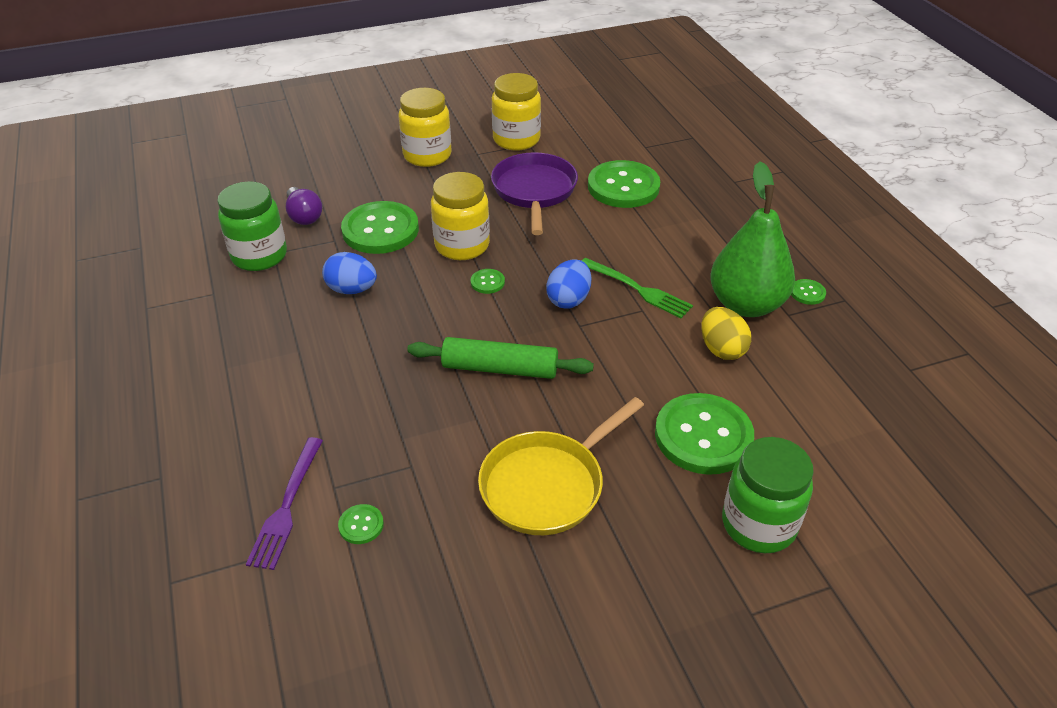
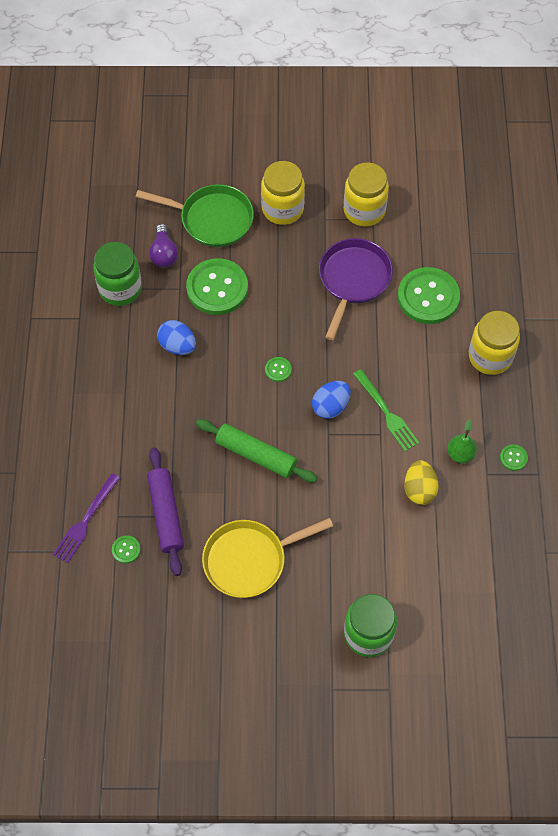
camera: 20 degrees right, 20 degrees up
(350, 178) = (212, 219): none -> green pan
(405, 465) = (166, 514): none -> purple rolling pin
(462, 246) = (273, 325): yellow jar -> yellow jar (490, 356)
(703, 436) = (368, 557): green button -> none
(746, 304) = (460, 454): green pear -> green pear, size x0.46

